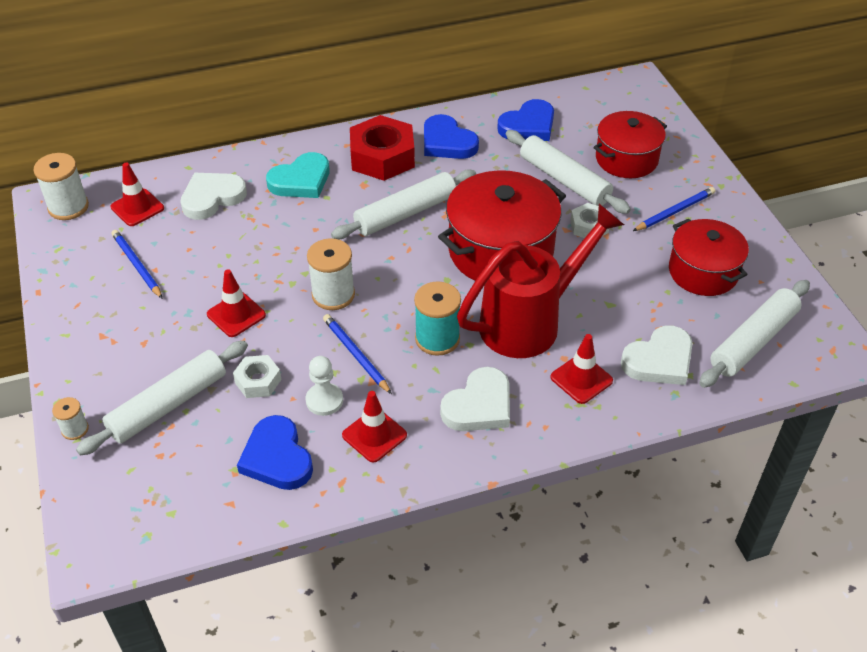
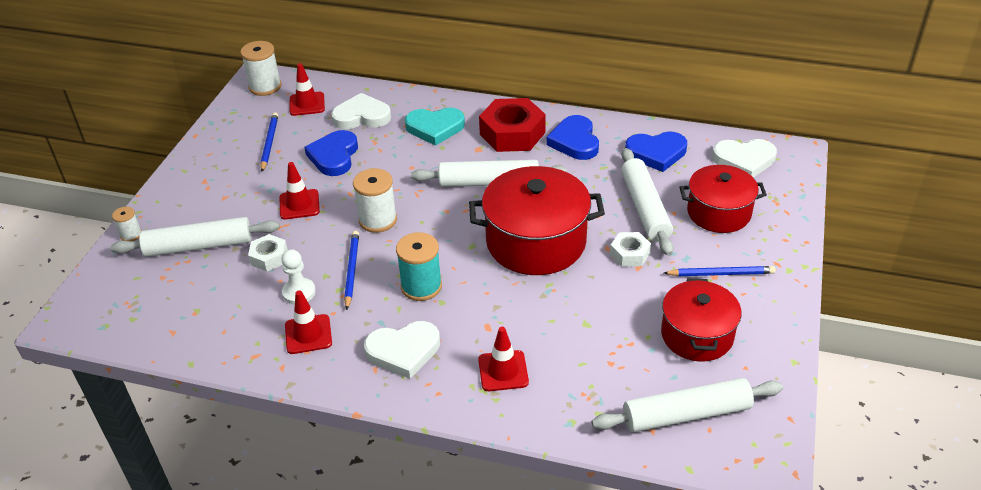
camera: 35 degrees right, 5 degrees down
(277, 458) = (230, 316): blue heart -> blue heart (334, 156)
(529, 322) = (505, 307): red watering can -> none
(659, 360) = (584, 389): white heart -> white heart (744, 160)

